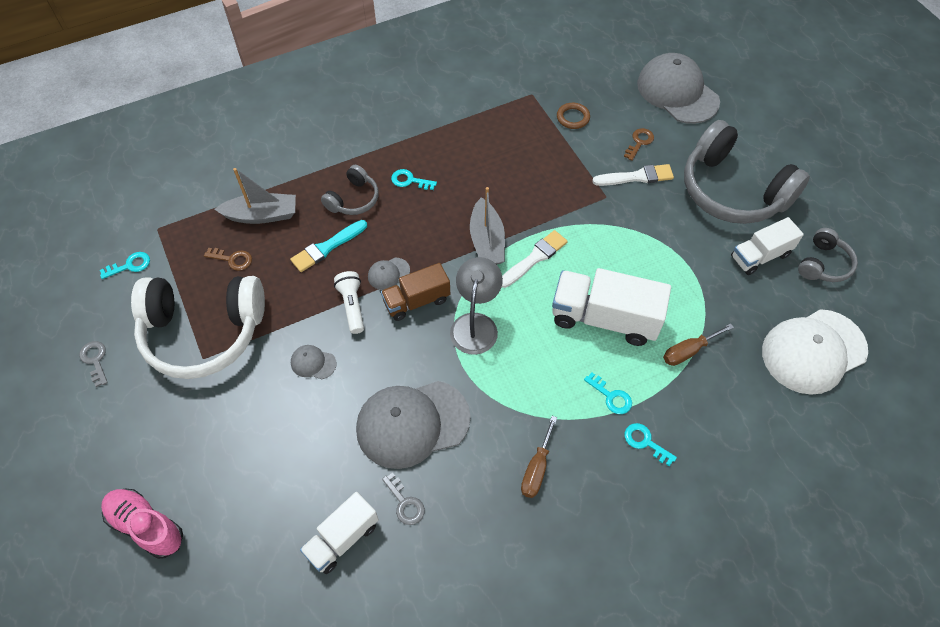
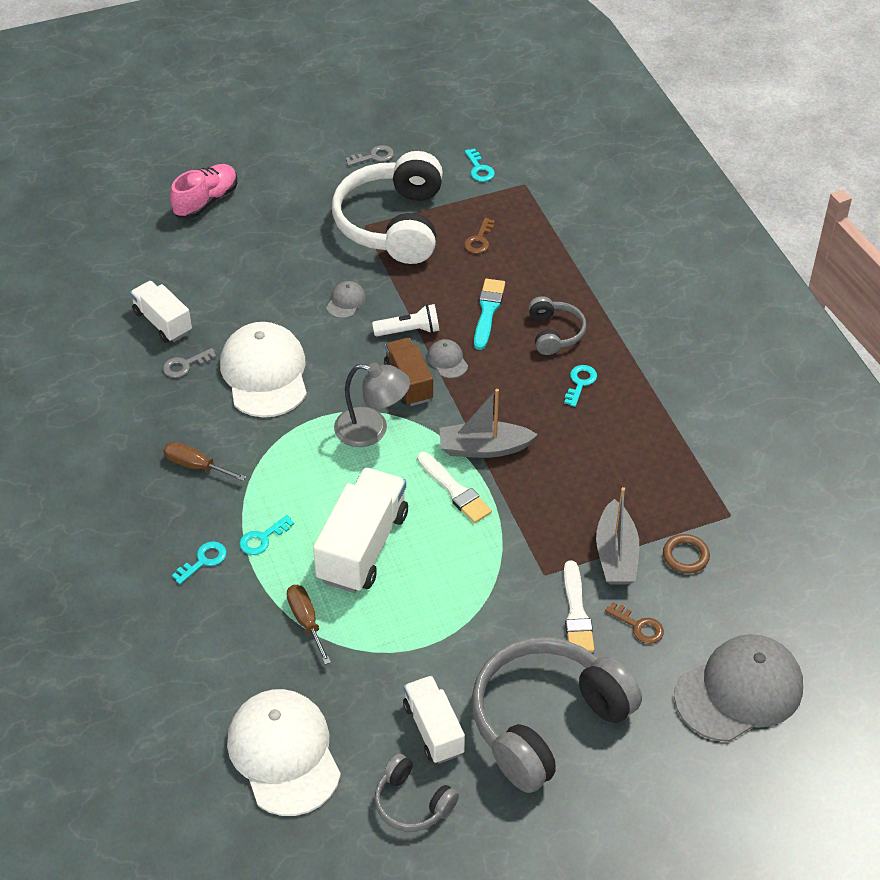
camera: 95 degrees right, 10 degrees down
(261, 215) = (536, 259): grey boat -> grey boat (616, 554)
(327, 247) = (488, 311): turquoise brush -> turquoise brush turned 45 degrees clockwise
(353, 199) = (554, 333): grey headphones -> grey headphones turned 135 degrees counterclockwise
(412, 423) = (264, 373): grey cap -> white cap

